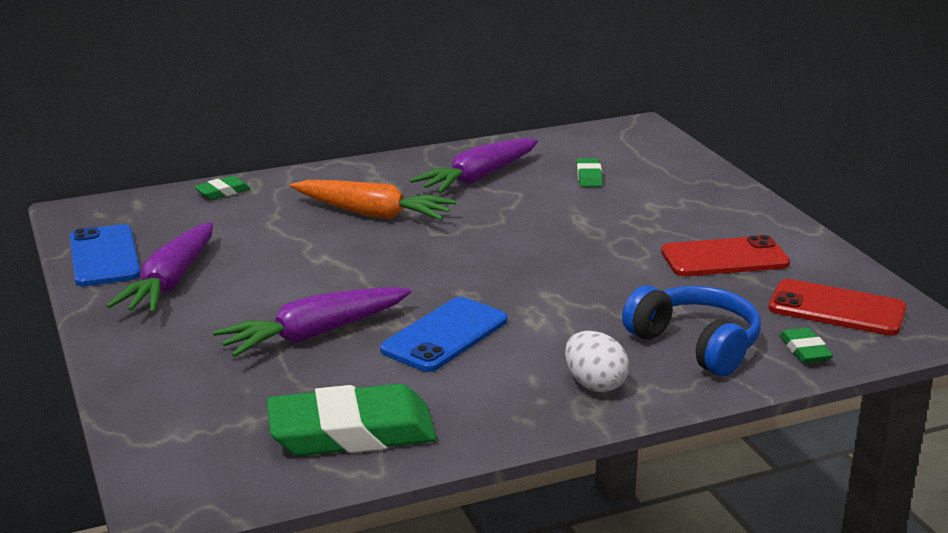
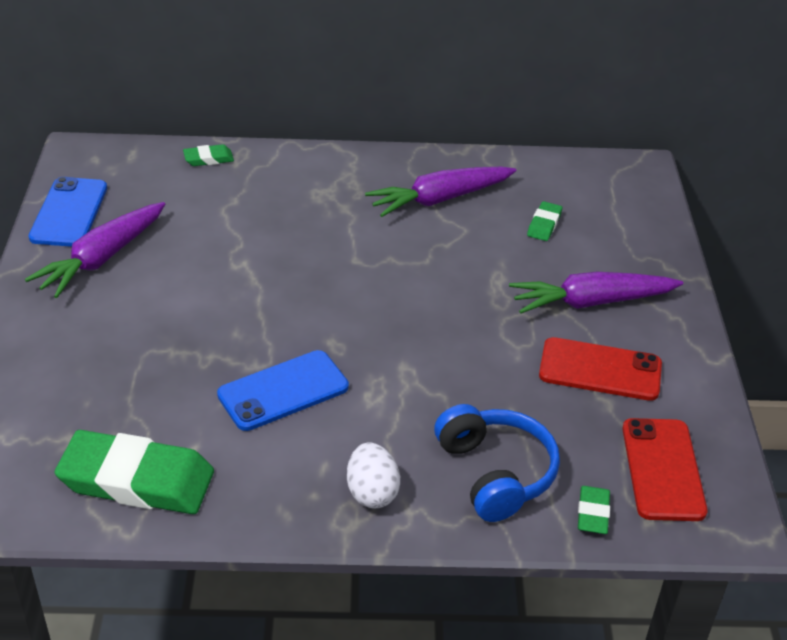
camera: 20 degrees right, 15 degrees up
(315, 334) = (178, 356): purple carrot -> purple carrot (591, 302)
(373, 214) = (317, 221): orange carrot -> none
(837, 309) = (663, 469): red phone -> red phone turned 45 degrees clockwise

